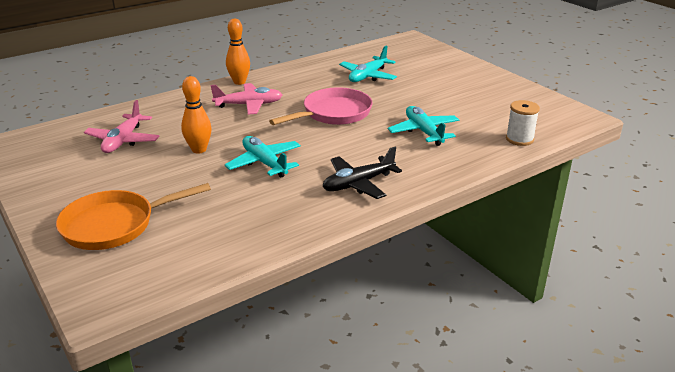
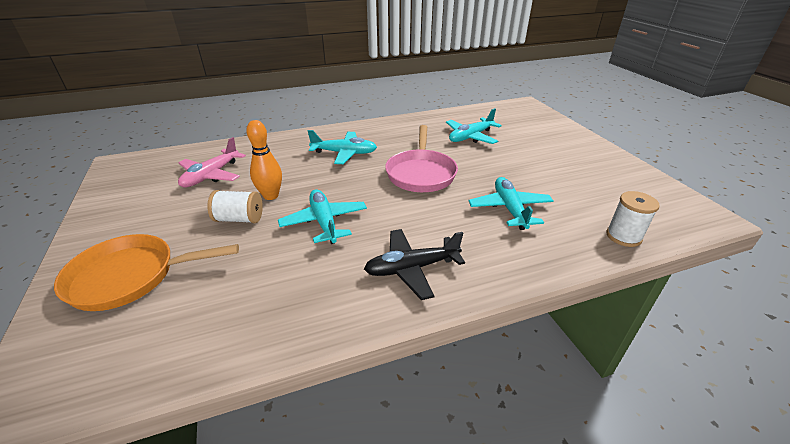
camera: 15 degrees right, 5 degrees up
(182, 171) = (239, 219): none -> white spool
(239, 82) = (348, 129): orange bowling pin -> none
(249, 105) = (344, 153): pink plane -> turquoise plane
(333, 113) = (421, 173): pink pan -> pink pan turned 120 degrees clockwise

